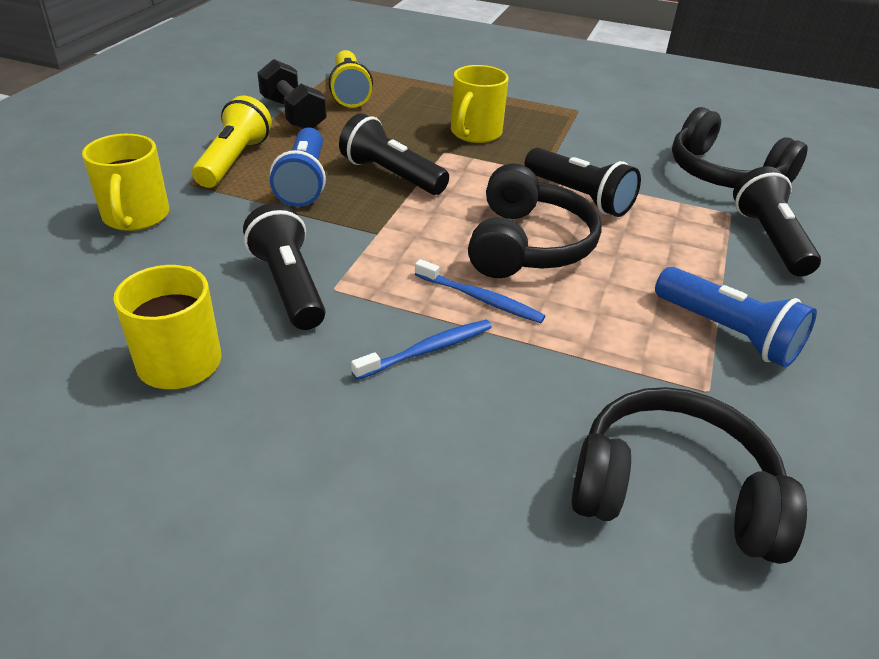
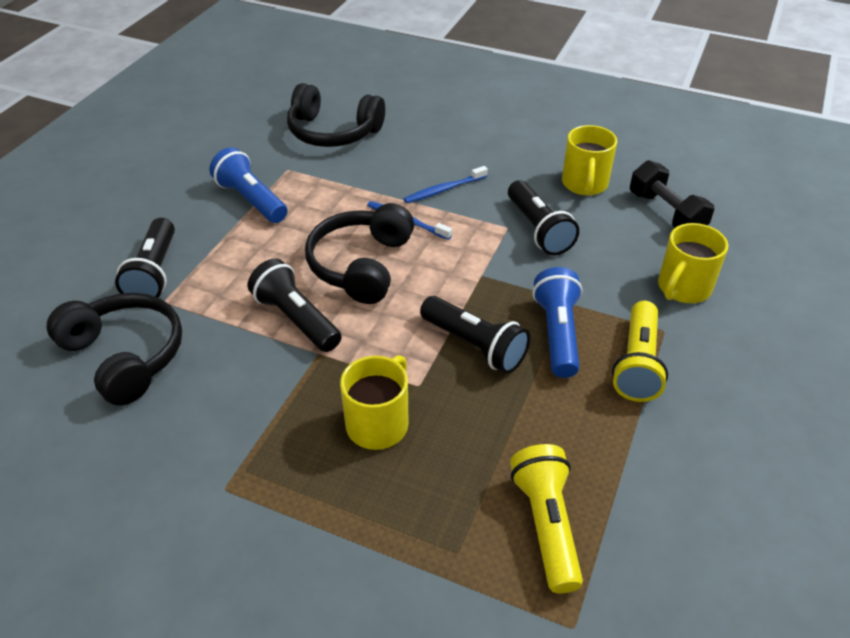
camera: 175 degrees left, 5 degrees up
(136, 217) = (683, 288): yellow mug -> yellow mug turned 135 degrees counterclockwise
(293, 115) = (606, 458): black dumbbell -> black dumbbell (666, 213)

